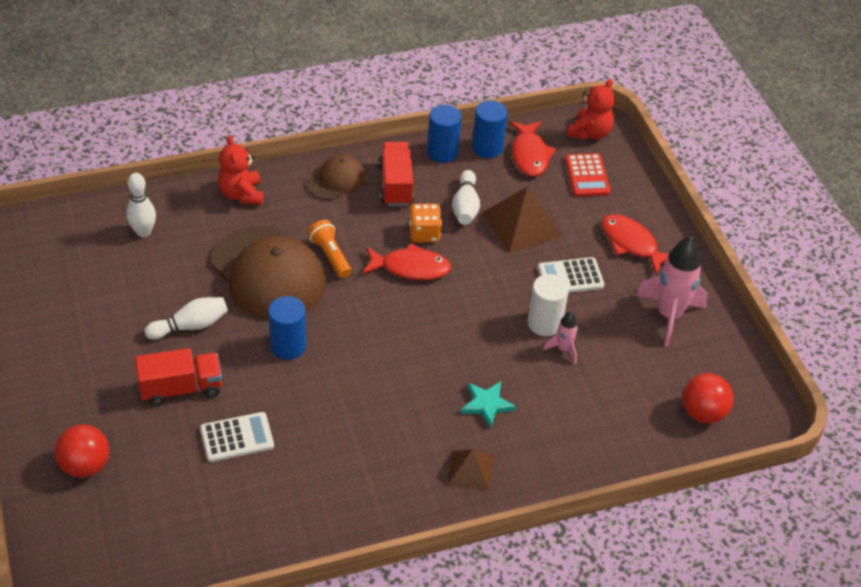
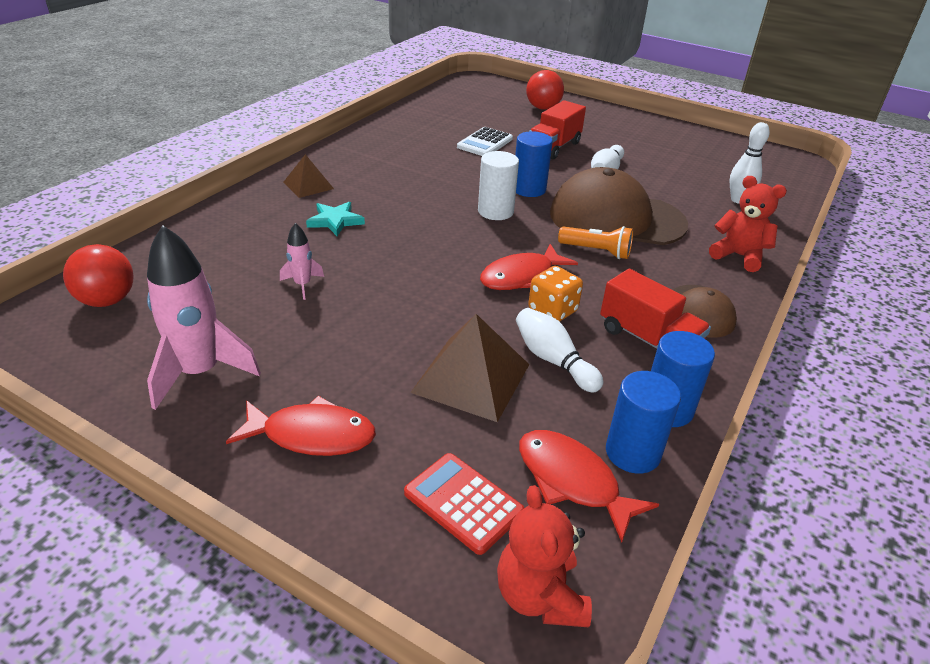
camera: 140 degrees right, 10 degrees down
(544, 323) = (342, 296): white cylinder -> white cylinder (495, 211)
(570, 277) = (356, 352): white calculator -> none

